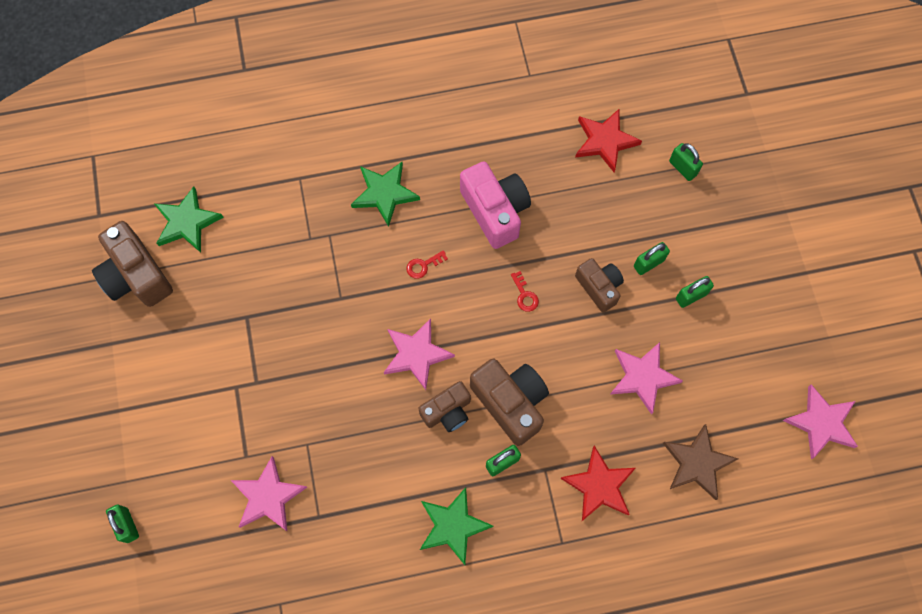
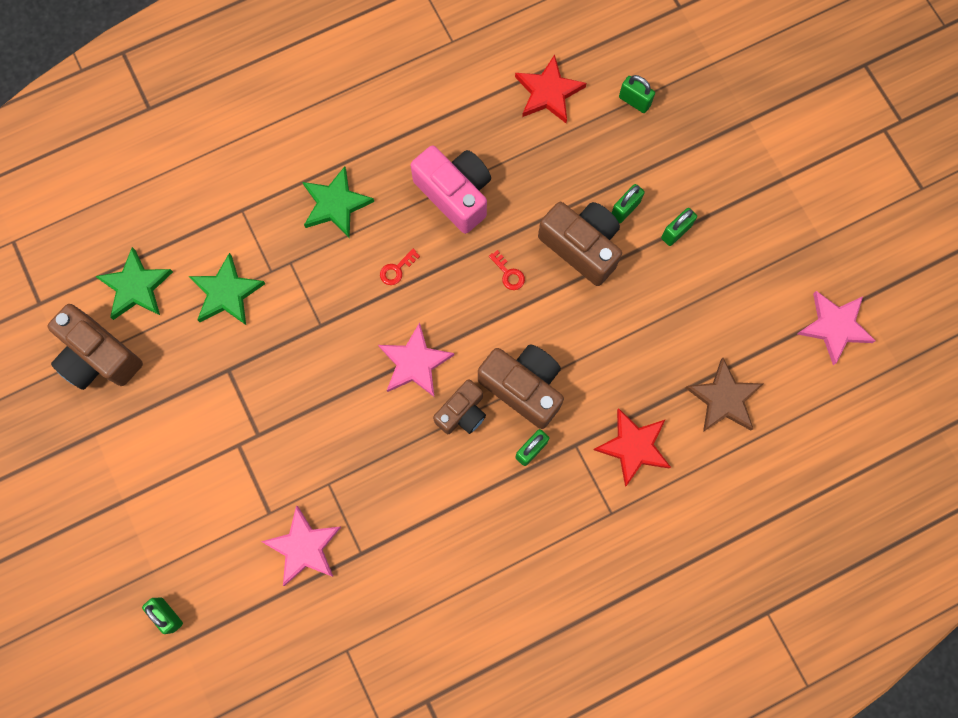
camera: 15 degrees left, 5 degrees up
(453, 526) = (499, 526): green star -> green star (226, 293)
(599, 287) = (581, 246): brown camera -> brown camera, size x1.59
(642, 377) = (648, 326): pink star -> none

